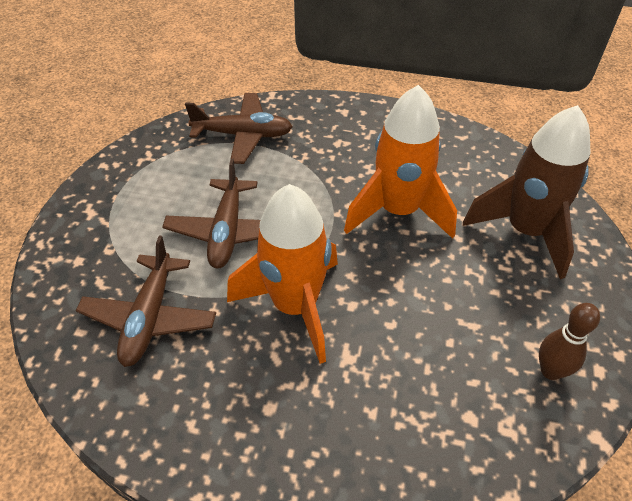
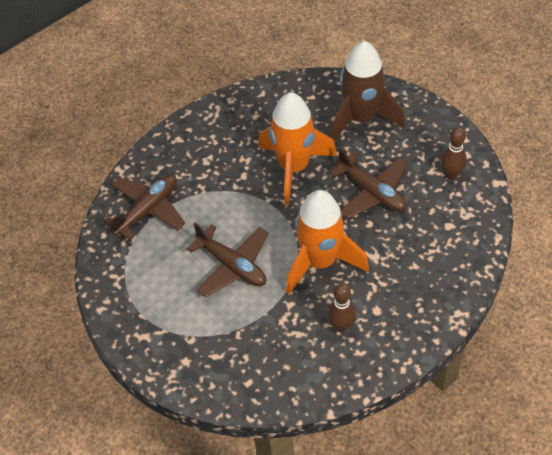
camera: 50 degrees left, 5 degrees up
(150, 317) = (268, 340): brown plane -> brown plane (372, 192)
(218, 381) = (341, 326): none -> brown bowling pin

